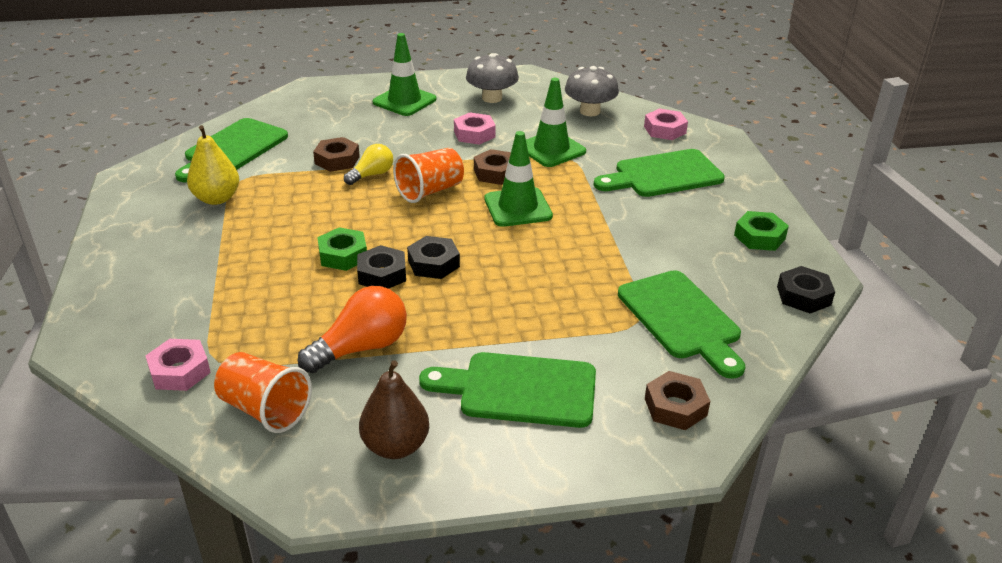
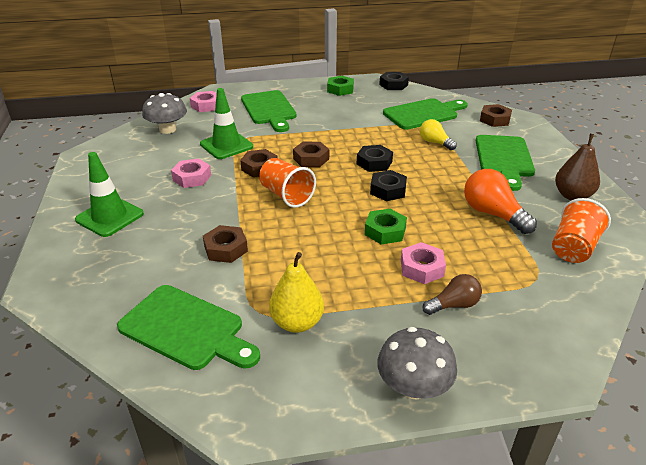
camera: 90 degrees left, 0 degrees up
(180, 371) = (558, 296): pink nut -> pink nut (422, 268)
(200, 290) = (453, 305): none -> brown light bulb
(372, 175) = (256, 226): yellow light bulb -> yellow light bulb (435, 143)
(382, 274) = (406, 211): black nut -> black nut (374, 163)
(492, 98) = (125, 170): grey mushroom -> grey mushroom (413, 387)
(518, 207) = (311, 159): green traffic cone -> brown nut

